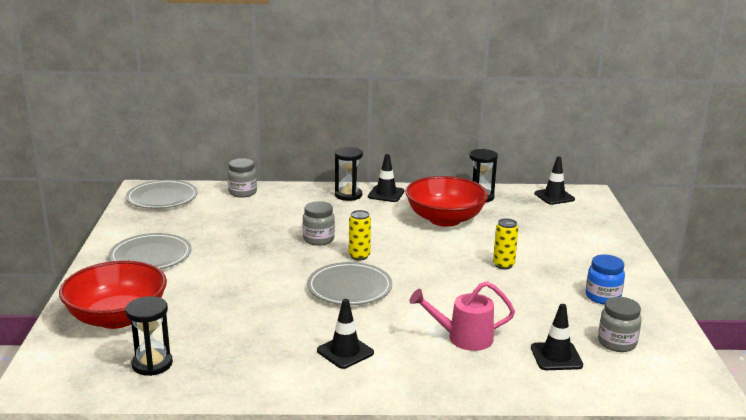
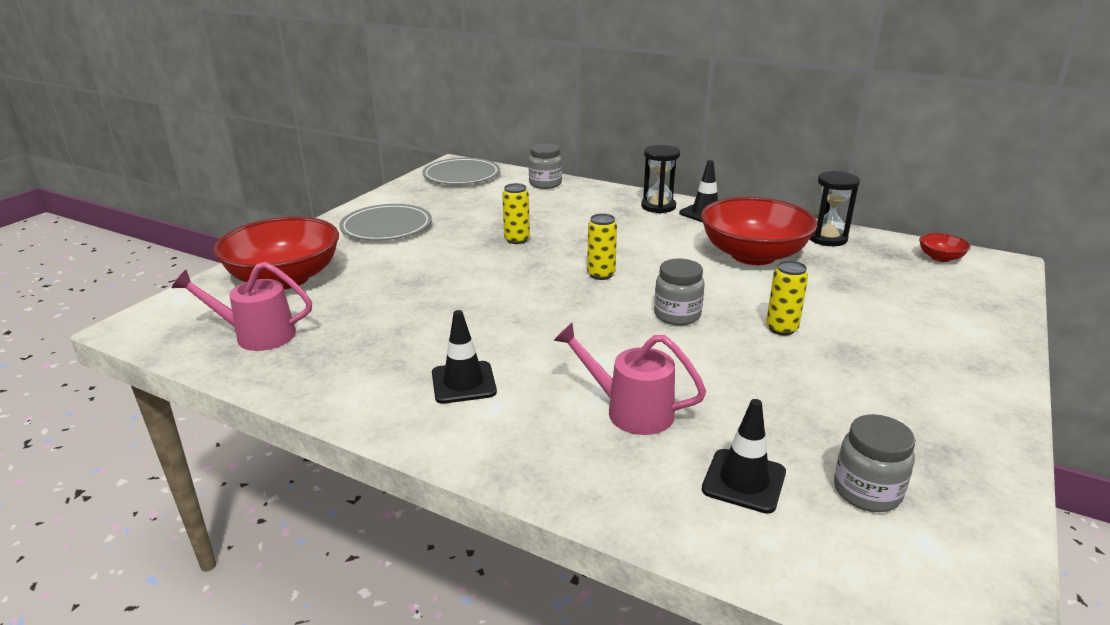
camera: 30 degrees right, 5 degrees up
(152, 364) = (256, 335): black hourglass -> pink watering can
(270, 243) = (517, 240): none -> yellow can
(318, 239) = (574, 246): grey jar -> grey jar (677, 315)
(349, 288) = (551, 308): grey plate -> none
(554, 196) = (940, 258): black traffic cone -> red bowl
(602, 297) = (902, 412): blue jar -> none

